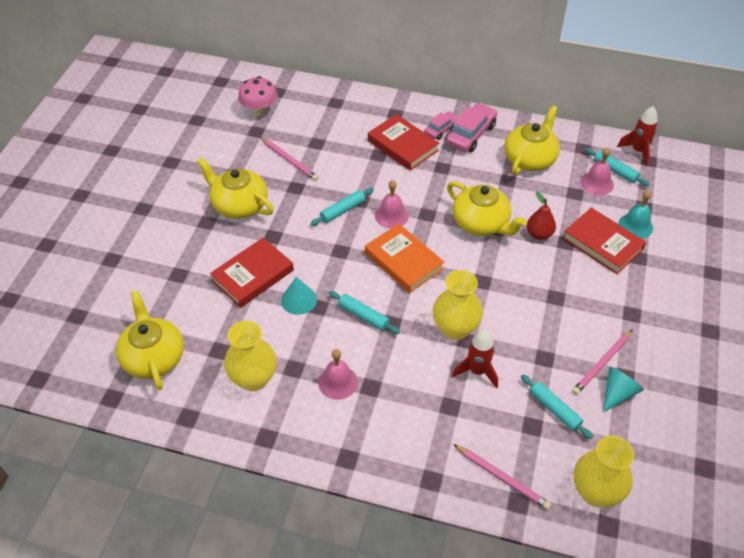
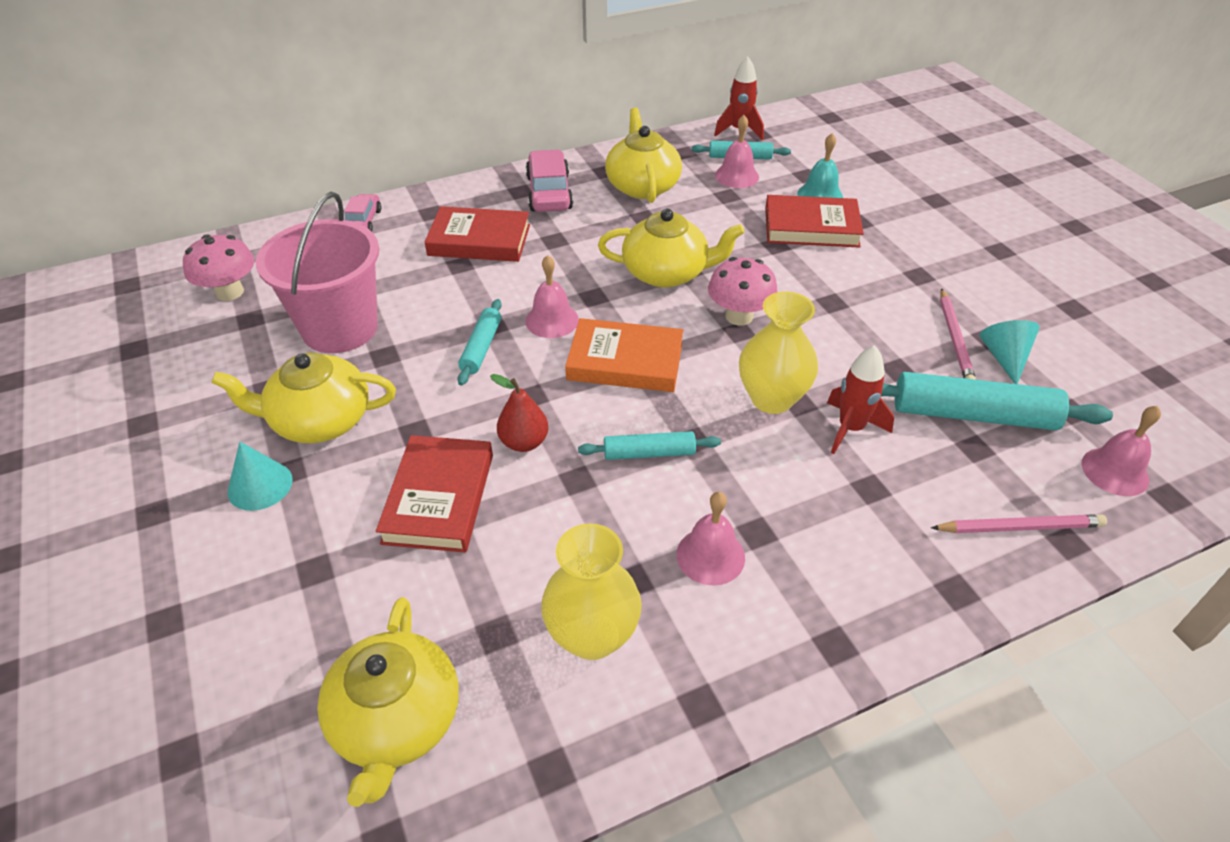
camera: 40 degrees left, 5 degrees down
(153, 357) = (396, 721): yellow teapot -> yellow teapot turned 120 degrees counterclockwise
(289, 160) = (340, 328): pink pencil -> pink bucket
(299, 300) = (541, 488): turquoise cone -> turquoise cone (260, 485)
(441, 129) = (508, 203): pink car -> pink car (363, 221)
(492, 273) = (739, 316): none -> pink mushroom
(539, 234) = (740, 251): red pear -> red pear (524, 442)
(554, 409) = (973, 414): turquoise rolling pin -> turquoise rolling pin, size x1.81
(595, 492) = (1115, 471): yellow vase -> pink bell

